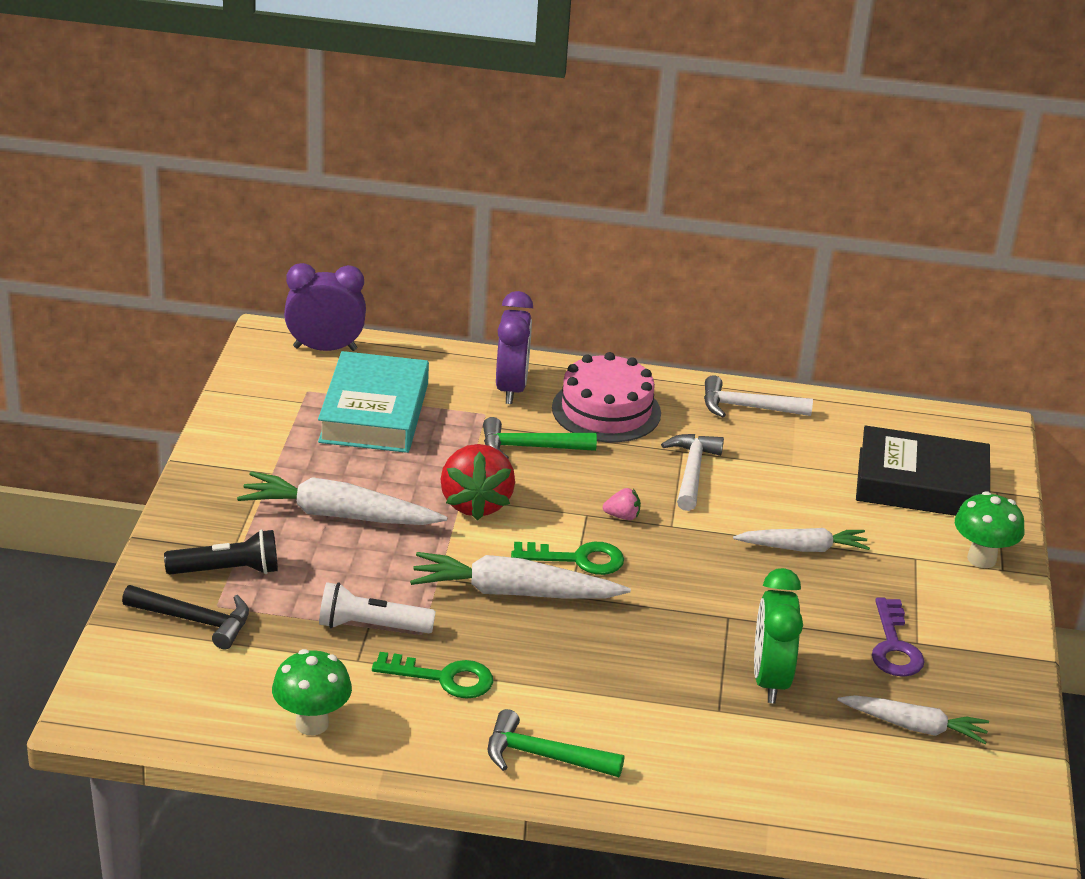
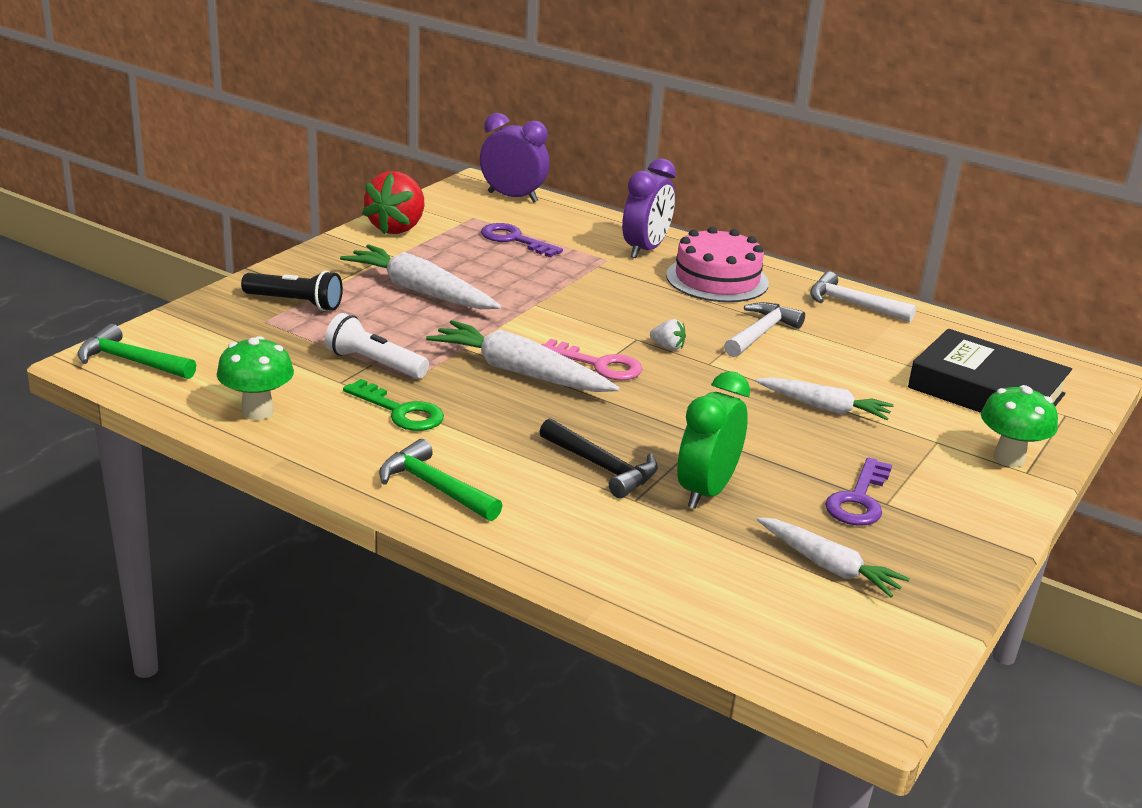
camera: 25 degrees right, 5 degrees down
(195, 620) = (236, 326): black hammer -> black hammer (602, 467)
(374, 413) = (514, 240): turquoise book -> purple key
(475, 503) = (543, 310): red strawberry -> red strawberry (397, 228)
(530, 447) = (626, 287): green hammer -> green hammer (131, 361)
(578, 559) = (599, 365): green key -> pink key
(622, 516) = (667, 347): pink strawberry -> white strawberry

